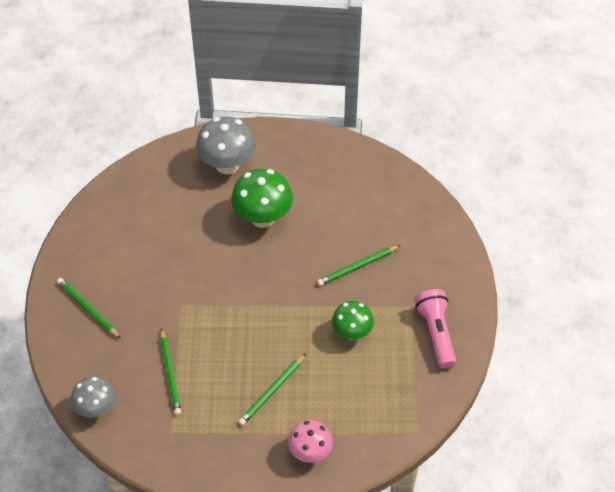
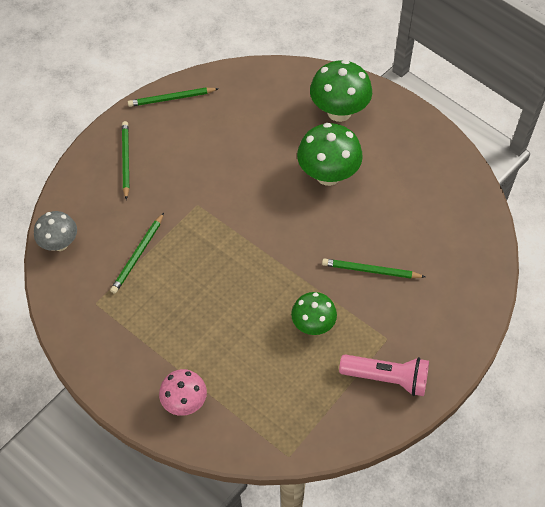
camera: 40 degrees right, 5 degrees up
(227, 165) = (339, 112): grey mushroom -> green mushroom
(272, 391) = (202, 327): green pencil -> green pencil (171, 99)
(436, 333) = (387, 378): pink flashlight -> pink flashlight turned 75 degrees clockwise

